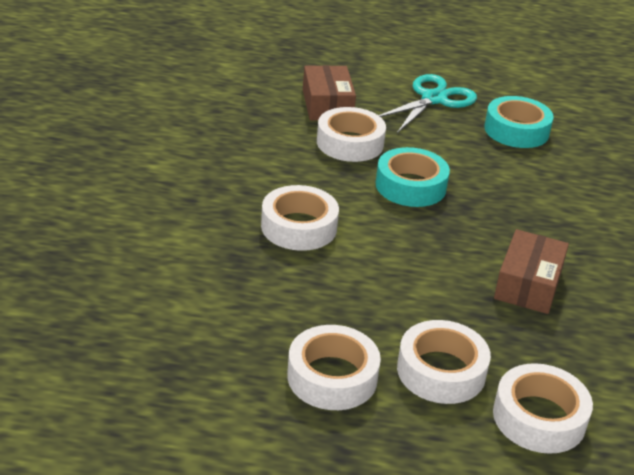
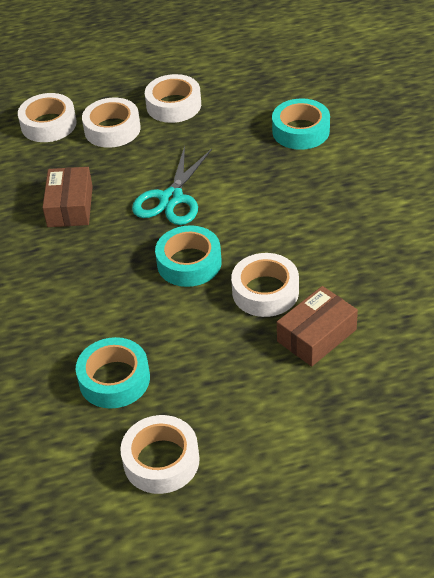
camera: 165 degrees right, 10 degrees up
(187, 273) = (300, 131): none -> turquoise tape
(299, 227) = (253, 190): white tape -> white tape (161, 460)
(327, 105) = (317, 335): brown box -> brown box turned 75 degrees clockwise
(433, 99) = (216, 394): turquoise scissors -> turquoise scissors (171, 198)

